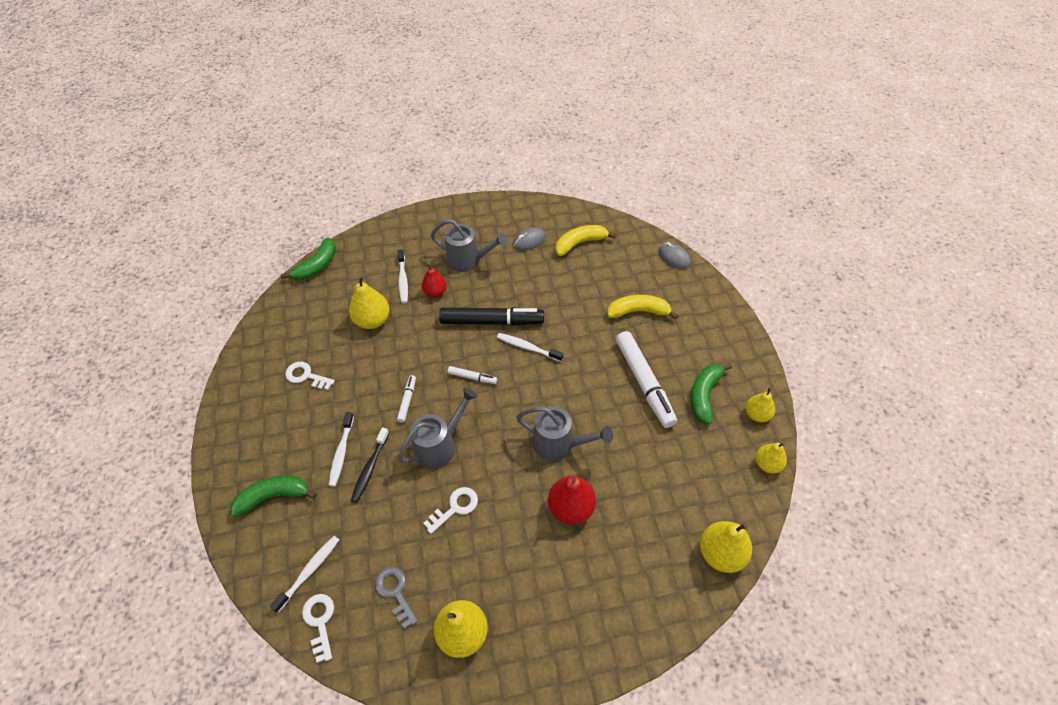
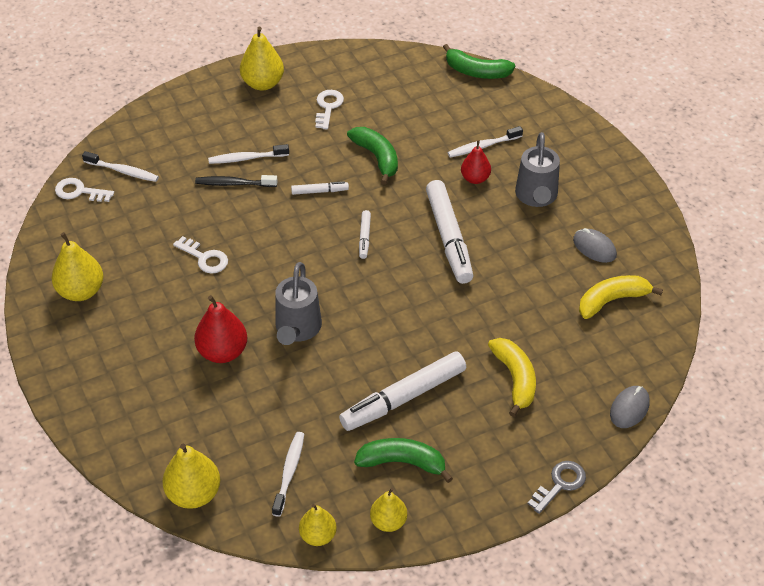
camera: 75 degrees right, 5 degrees down
(273, 496) = (190, 126): green banana -> green banana (377, 157)
(320, 622) = (79, 191): white key -> white key turned 135 degrees counterclockwise
(373, 320) = (415, 137): yellow pear -> yellow pear (263, 83)
(395, 592) = (113, 234): grey key -> grey key (560, 484)
(440, 445) = (272, 230): grey watering can -> none
(492, 321) = (449, 238): black marker -> white marker
(527, 347) = (421, 278): white toothbrush -> white toothbrush (289, 472)
(580, 243) = (612, 300): yellow banana -> yellow banana turned 75 degrees counterclockwise

